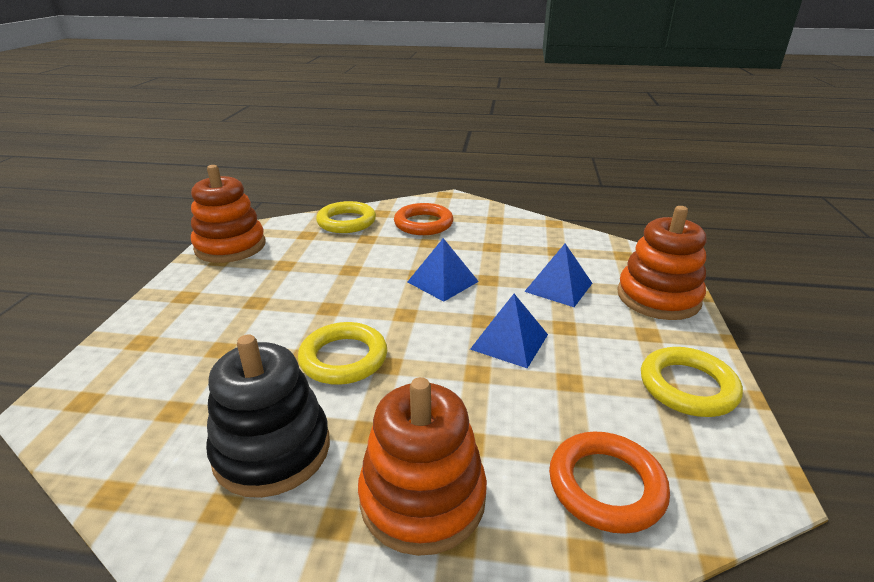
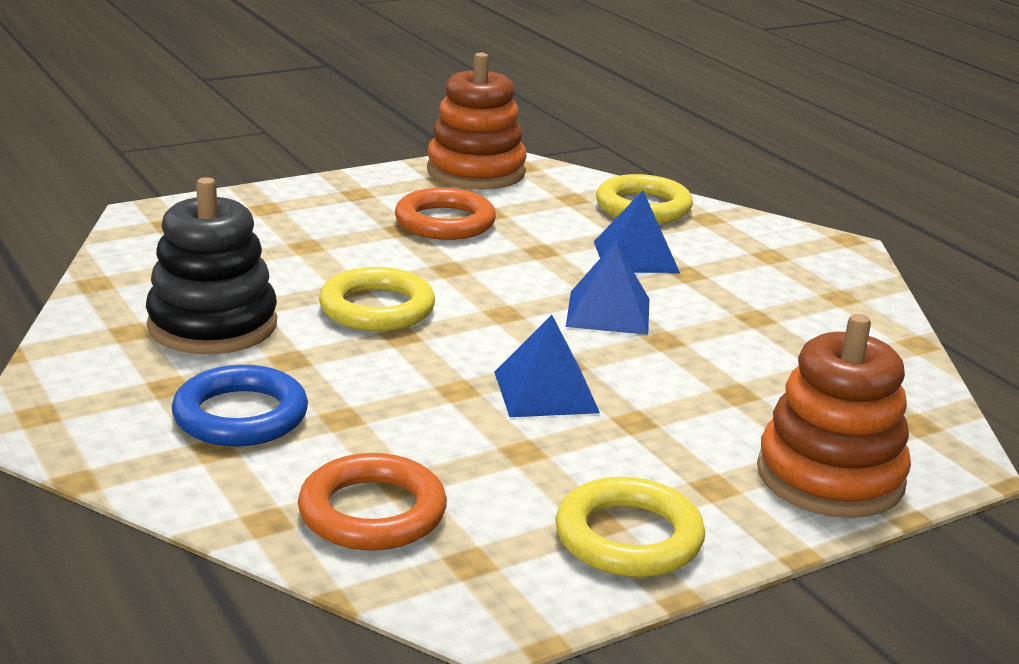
camera: 50 degrees right, 5 degrees down
(422, 498) = (240, 415): orange stacking toy -> blue ring
(423, 224) = (730, 253): orange ring -> orange ring (445, 222)
(558, 287) = (728, 393): blue pyramid -> blue pyramid (636, 256)

